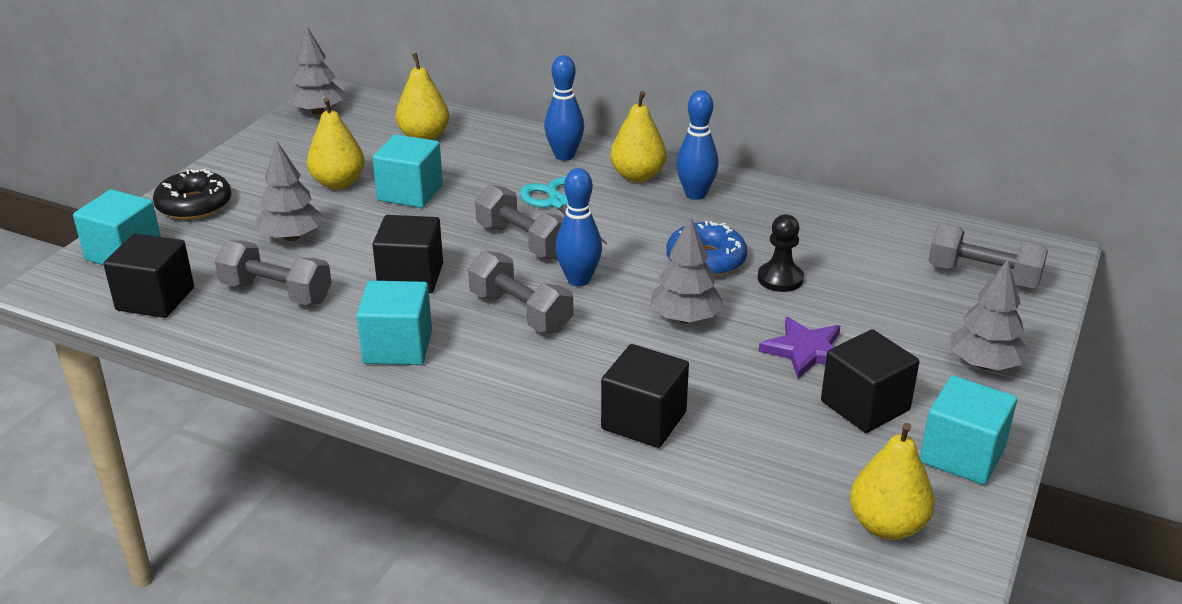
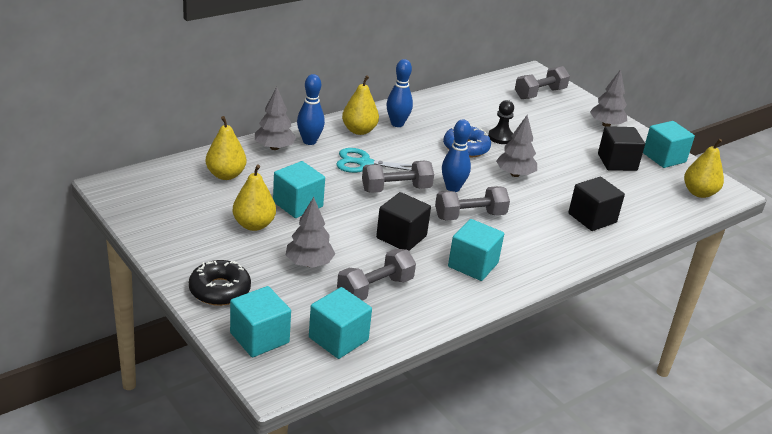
camera: 65 degrees left, 0 degrees up
(155, 299) = (338, 339): black cube -> turquoise cube
(317, 112) = (133, 200): grey tree -> grey tree (274, 147)
(806, 351) = (566, 157): purple star -> none

